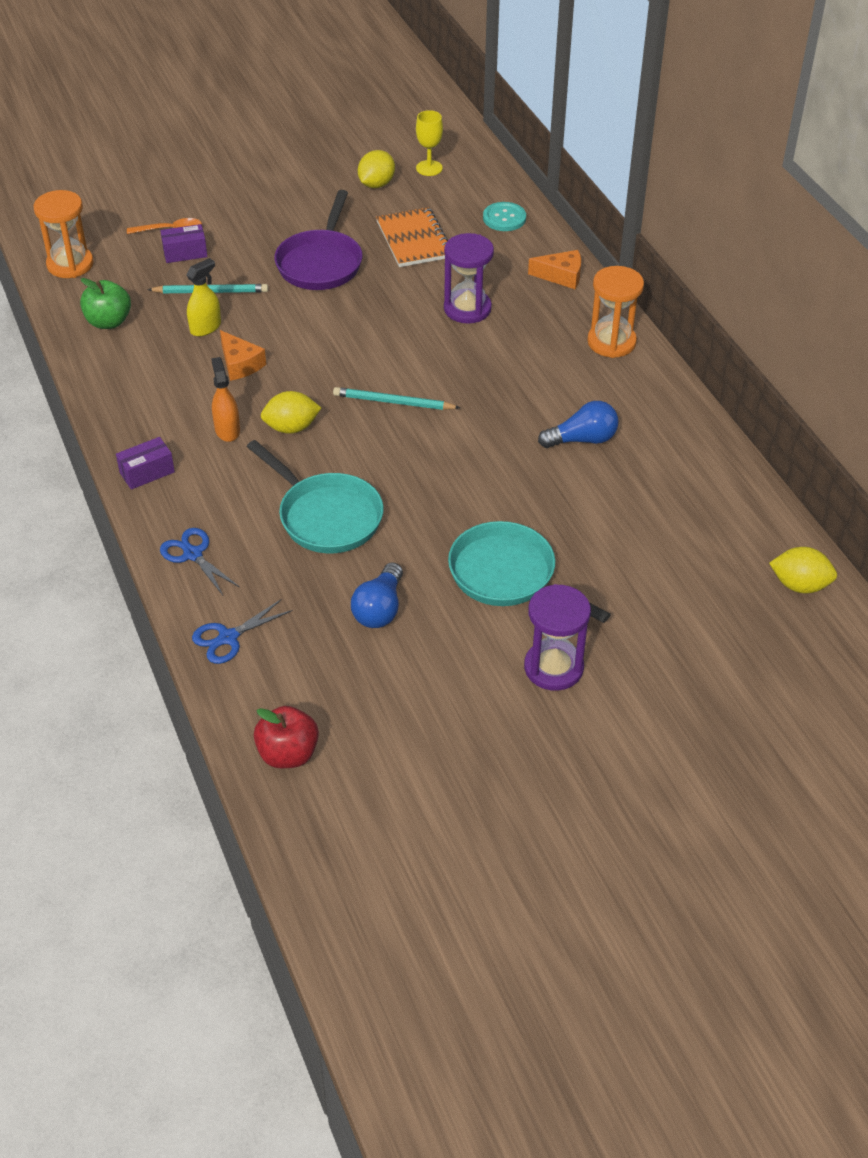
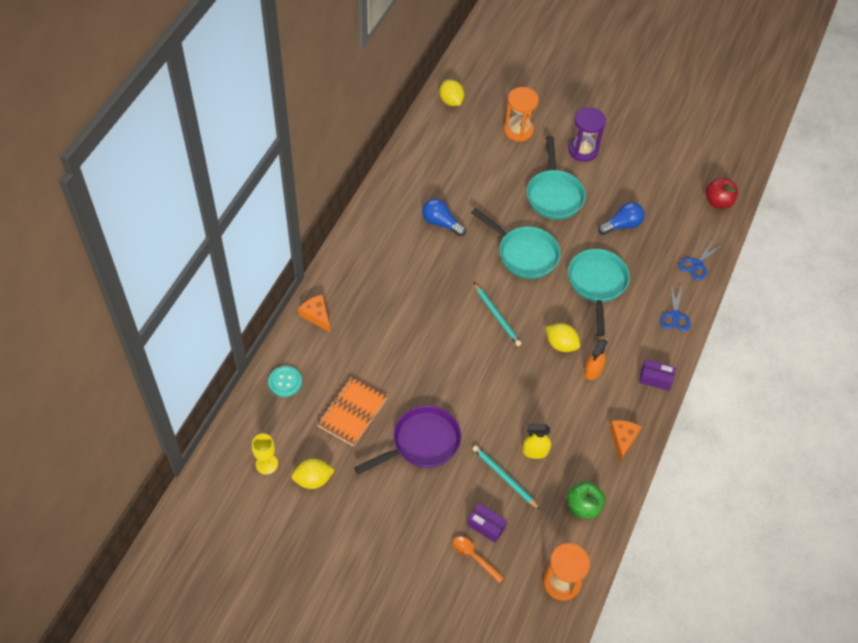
camera: 135 degrees left, 10 degrees up
(228, 638) = (697, 264): blue scissors -> blue scissors turned 120 degrees clockwise
(240, 364) = (543, 408): orange cheese -> orange cheese (622, 439)
(449, 482) = (524, 254): none -> turquoise pan
(467, 309) = (390, 338): purple hourglass -> none
(611, 342) = (354, 257): orange hourglass -> orange hourglass (518, 130)

